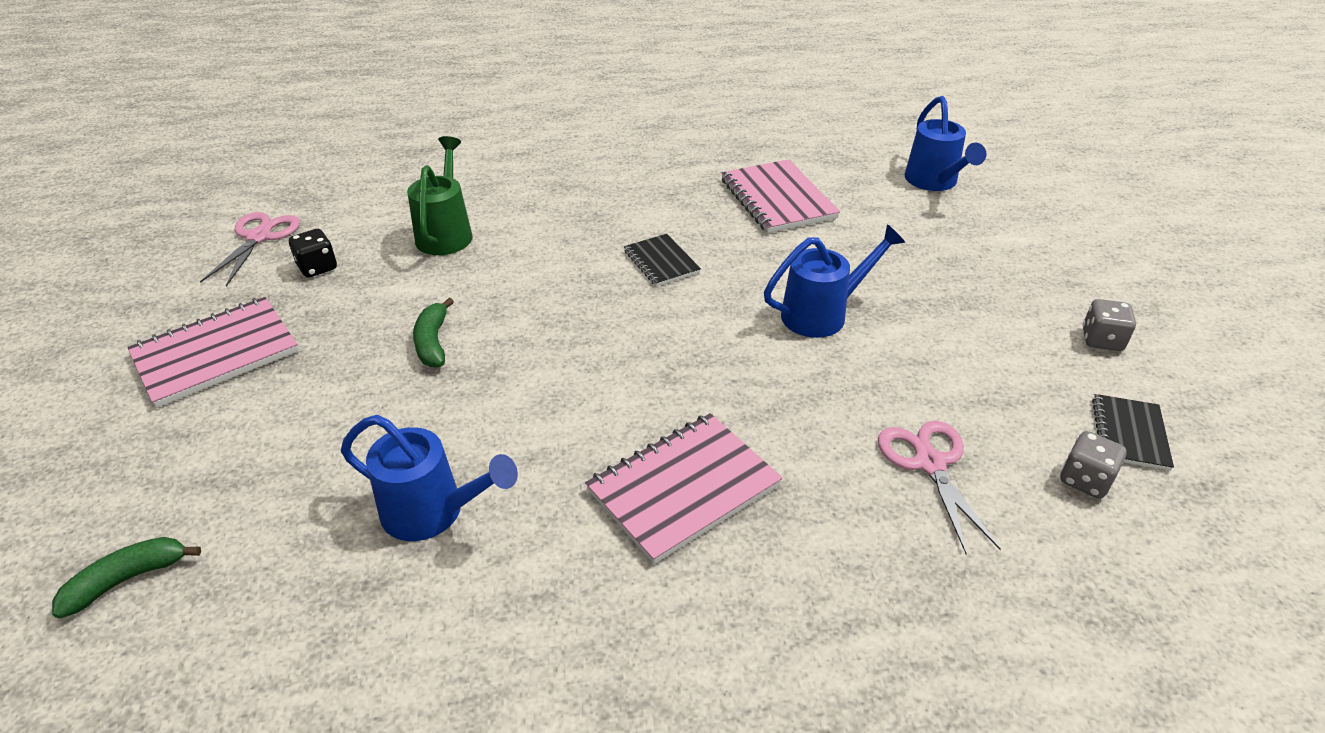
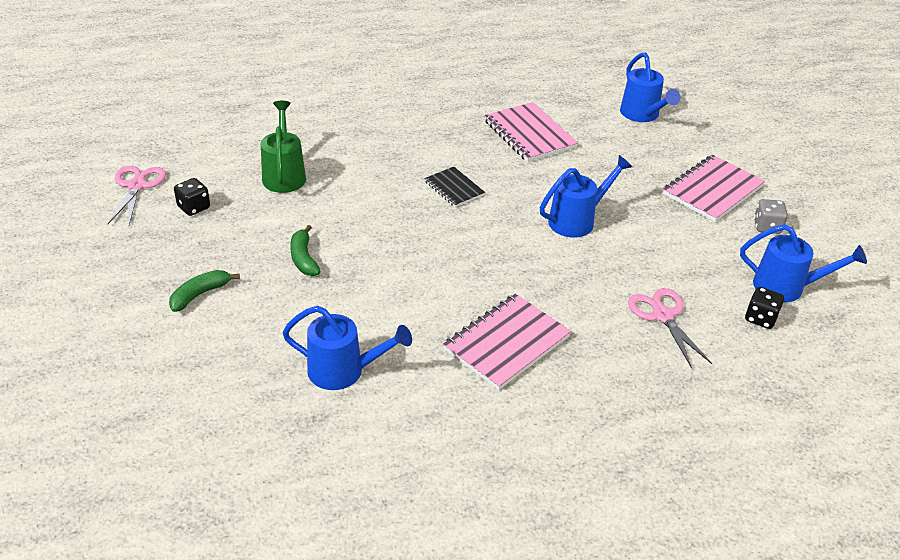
camera: 10 degrees left, 0 degrees up
(127, 579) = (151, 429): green banana -> green banana (200, 294)
(216, 353) = (144, 277): pink notebook -> pink notebook (712, 190)
(1085, 480) = (760, 318): grey dice -> black dice
(1129, 433) = (787, 287): black notebook -> blue watering can

